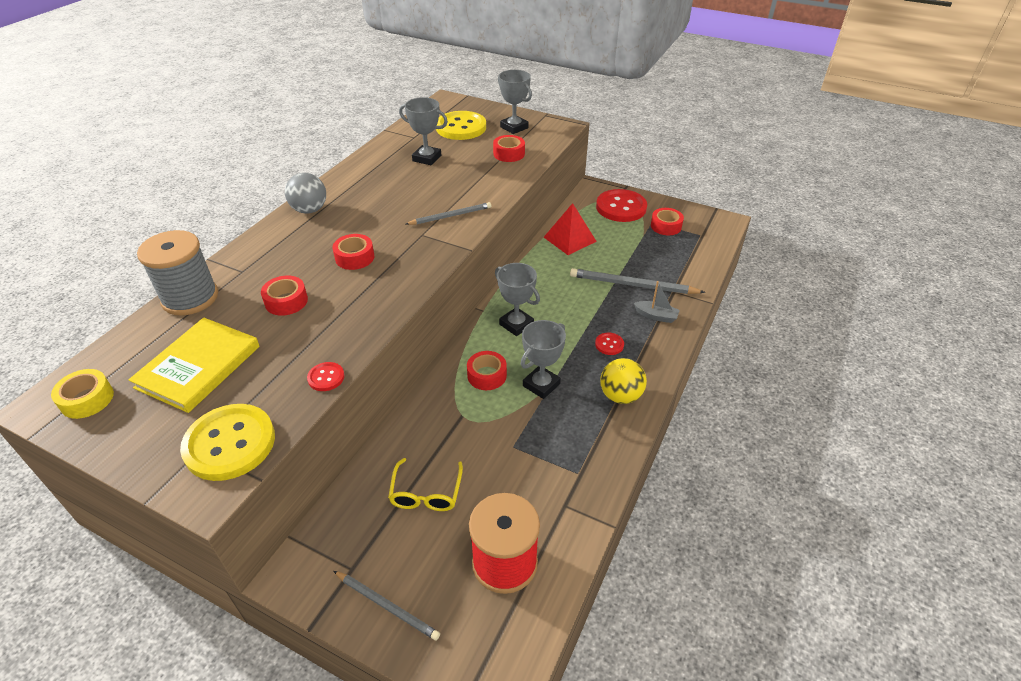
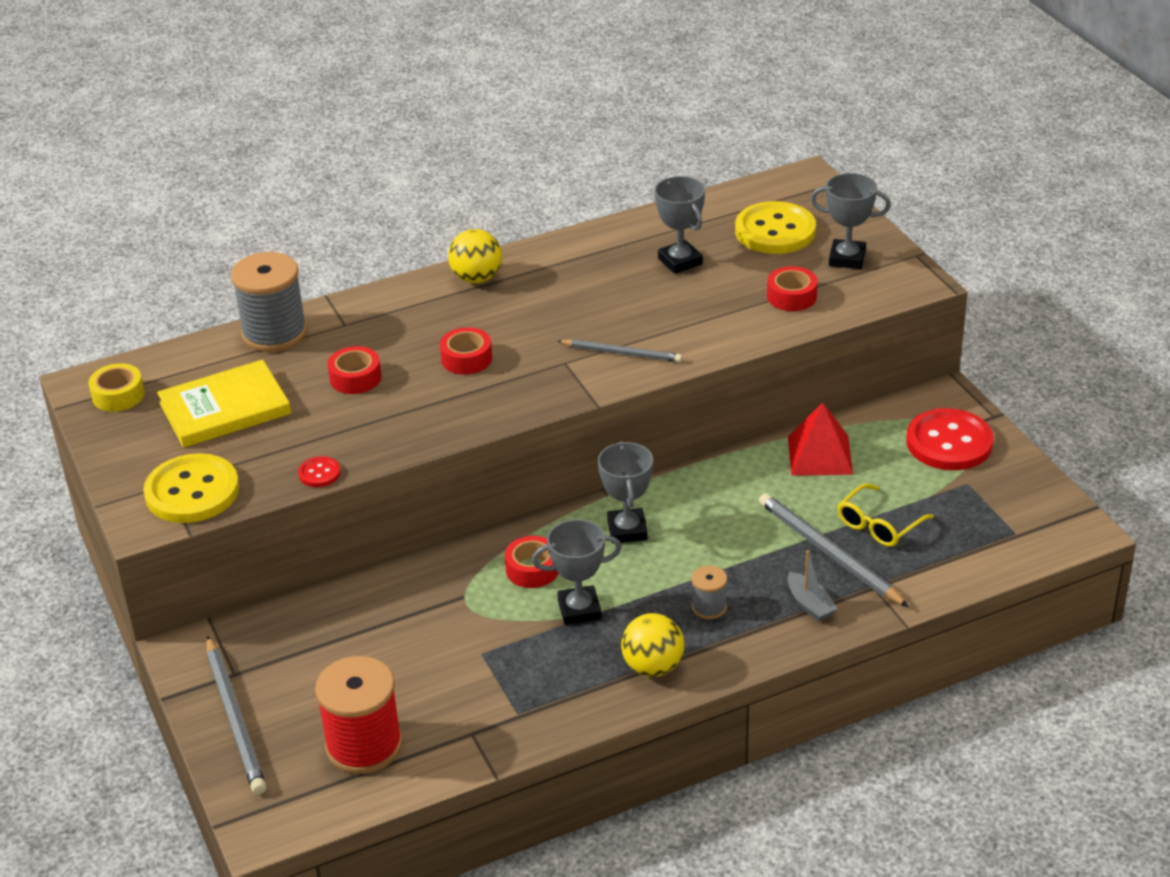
camera: 40 degrees right, 5 degrees down
(309, 210) = (476, 278): grey ball -> yellow ball
(387, 606) = (235, 719): grey pencil -> grey pencil, size x1.56
(426, 493) = (355, 649): yellow glasses -> yellow glasses (878, 525)
(514, 127) = (847, 258): grey trophy -> grey trophy turned 75 degrees counterclockwise
(609, 344) = (709, 607): red button -> grey spool
(666, 226) = (980, 498): red tape -> none

